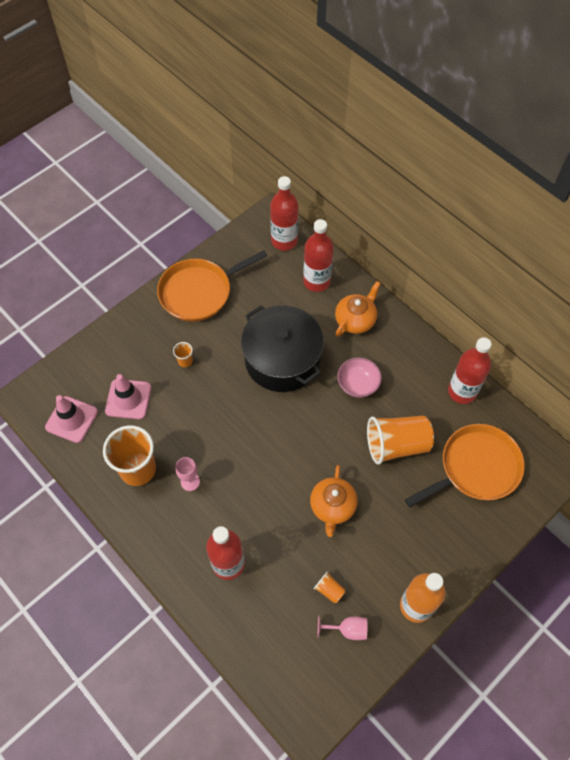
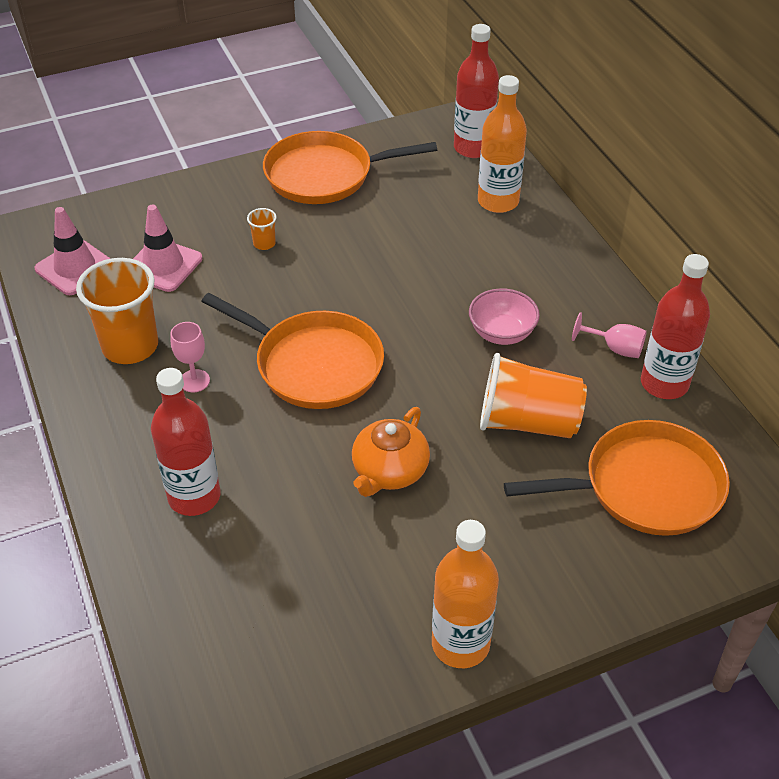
camera: 20 degrees right, 15 degrees down
(257, 445) = (314, 364): none -> orange pan
(282, 359) = (403, 276): black pot -> none
(316, 281) = (498, 201): red bottle -> orange bottle
(329, 590) = (330, 577): orange cup -> none
(347, 629) = (332, 641): pink goblet -> pink goblet (615, 348)
(355, 320) = (535, 257): orange teapot -> none

